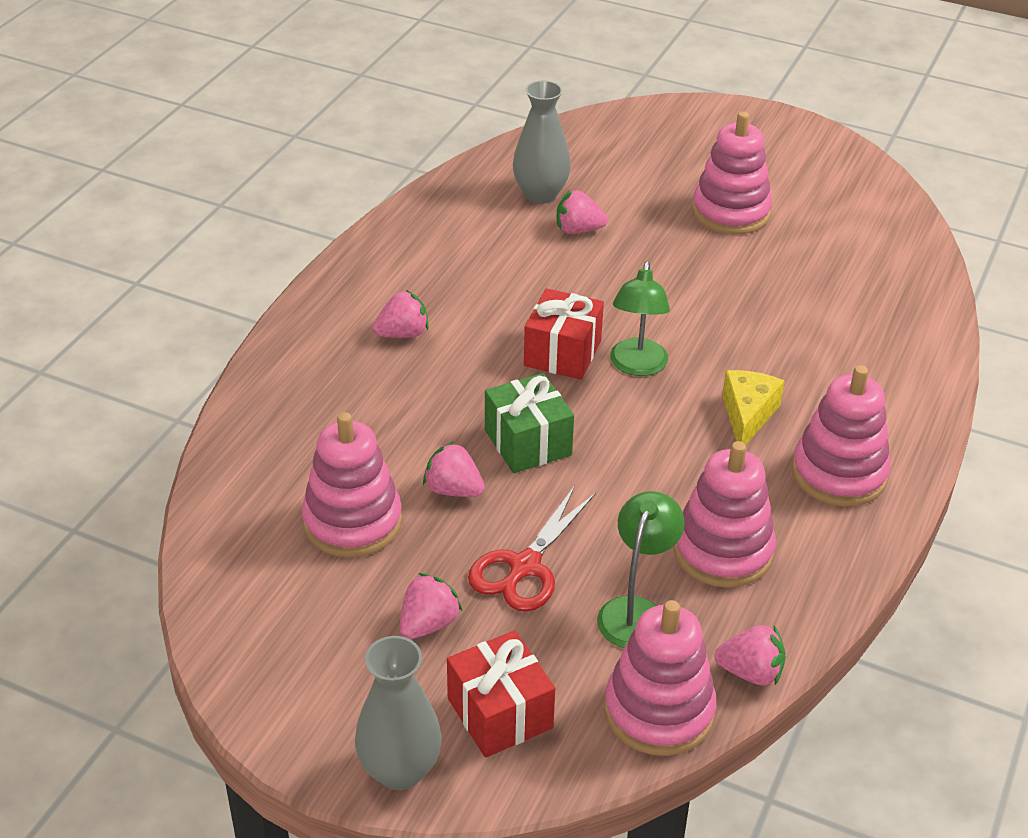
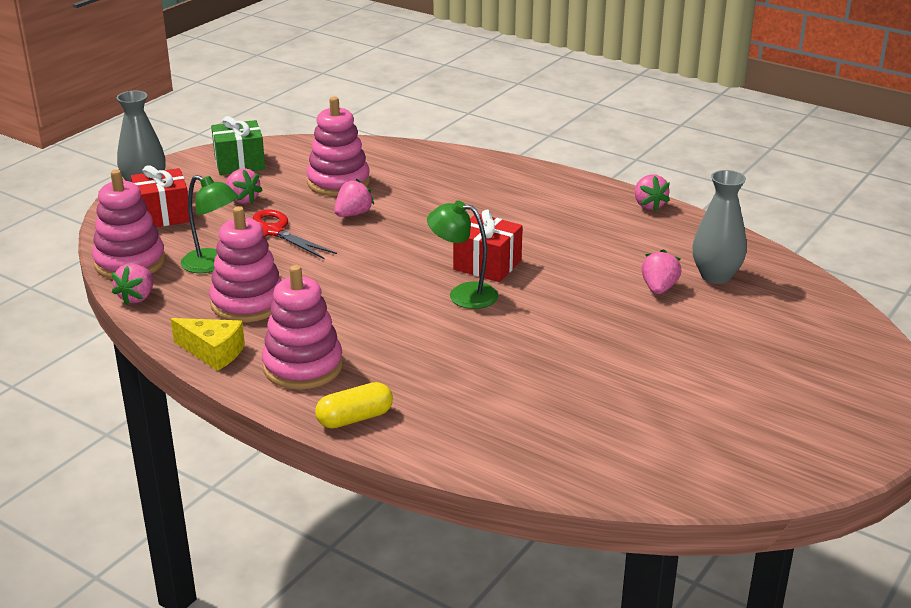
camera: 100 degrees right, 10 degrees down
(402, 334) = (524, 207): pink strawberry -> pink strawberry (648, 205)
(528, 442) = (390, 243): green gift -> green gift (239, 163)
(730, 212) = (689, 372): pink stacking toy -> none
(747, 415) = (387, 335): yellow cheese -> yellow cheese (213, 352)
(911, 418) = (355, 418): none -> yellow capsule

